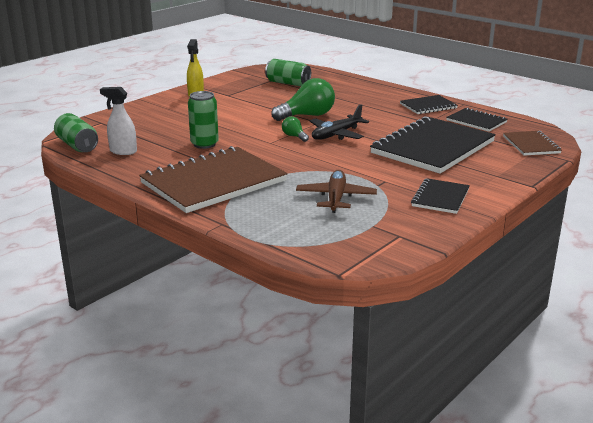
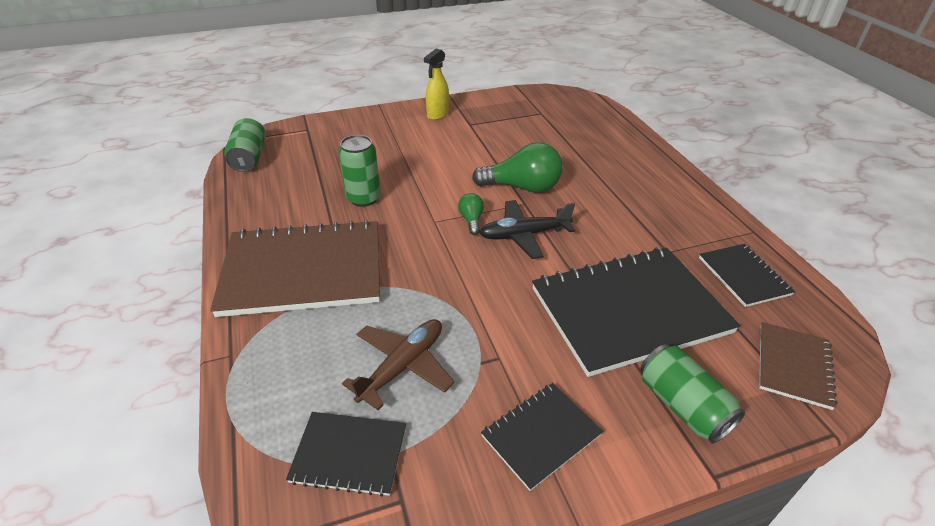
camera: 30 degrees right, 15 degrees up
(123, 151) = (277, 181): white spray bottle -> none
(288, 83) = (554, 123): green can -> green can (682, 405)
(428, 106) = (696, 219): black notebook -> black notebook (349, 454)

